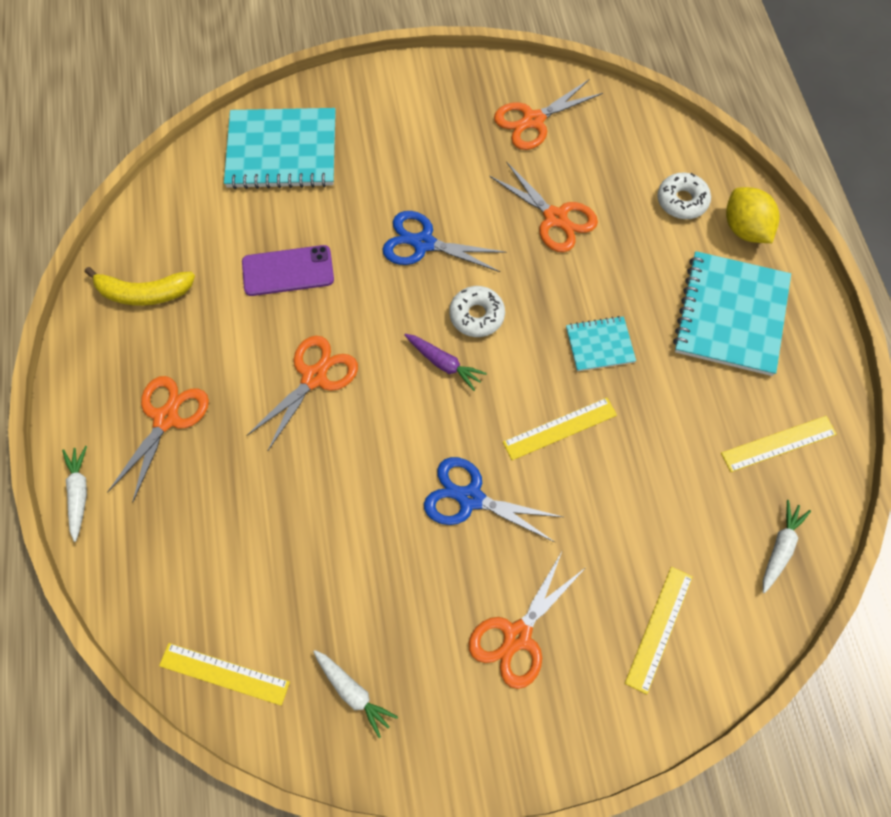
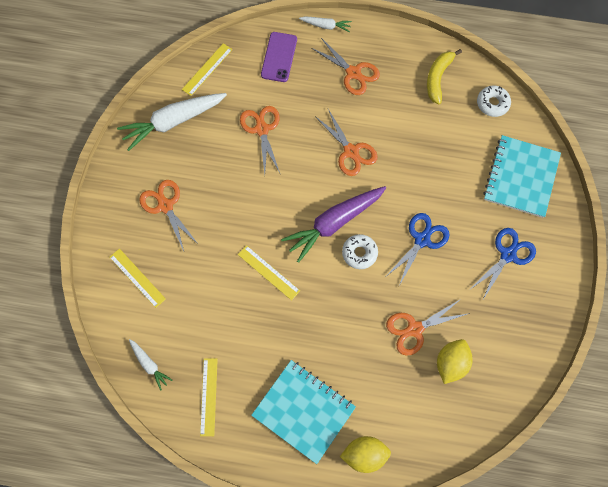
camera: 110 degrees right, 5 degrees up
(288, 271) = (427, 157): purple phone -> purple phone (279, 57)
(353, 692) = (173, 122): white carrot -> white carrot, size x2.04
(443, 363) = (334, 223): purple carrot -> purple carrot, size x2.04
(470, 498) = (247, 209): blue scissors -> blue scissors (508, 255)
(533, 120) = (501, 347): orange scissors -> orange scissors (262, 129)
(560, 429) = (268, 272): yellow ruler -> yellow ruler turned 45 degrees counterclockwise
(581, 167) = (451, 363): none -> yellow lemon
(599, 345) = (313, 318): turquoise notebook -> none
(682, 201) = (401, 421): white donut -> white donut (492, 103)

